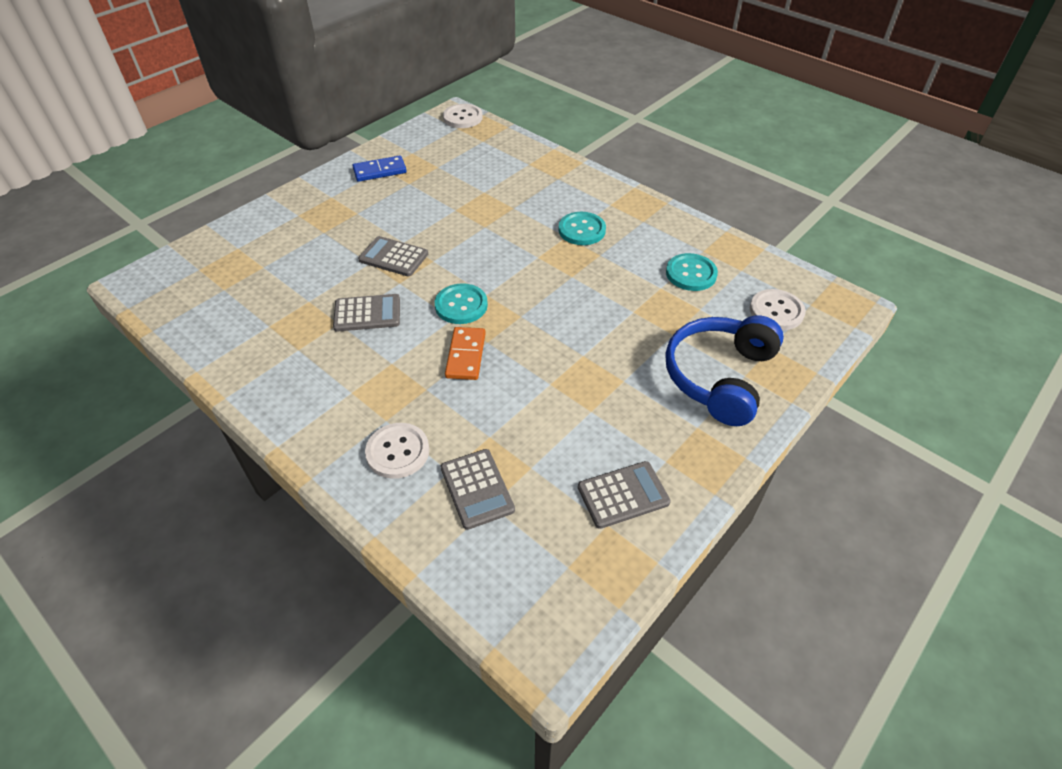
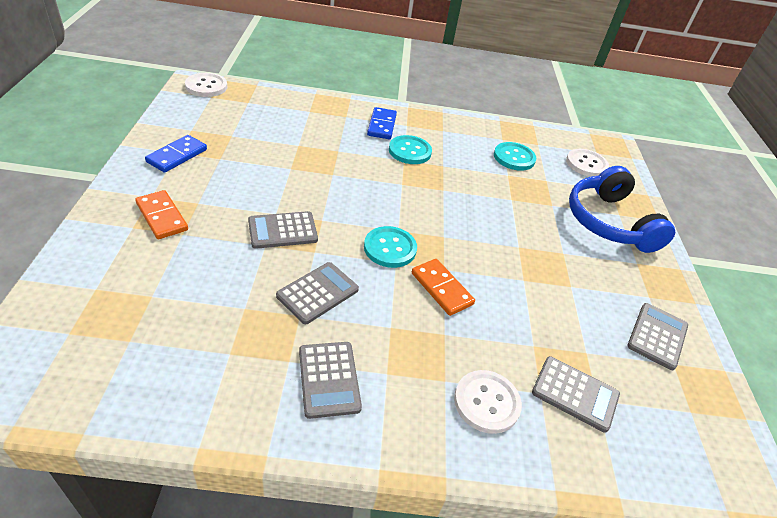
camera: 45 degrees left, 5 degrees down
(309, 374) = (329, 379): none -> grey calculator
(323, 214) = (162, 217): none -> orange domino
(583, 197) = (382, 125): none -> blue domino

